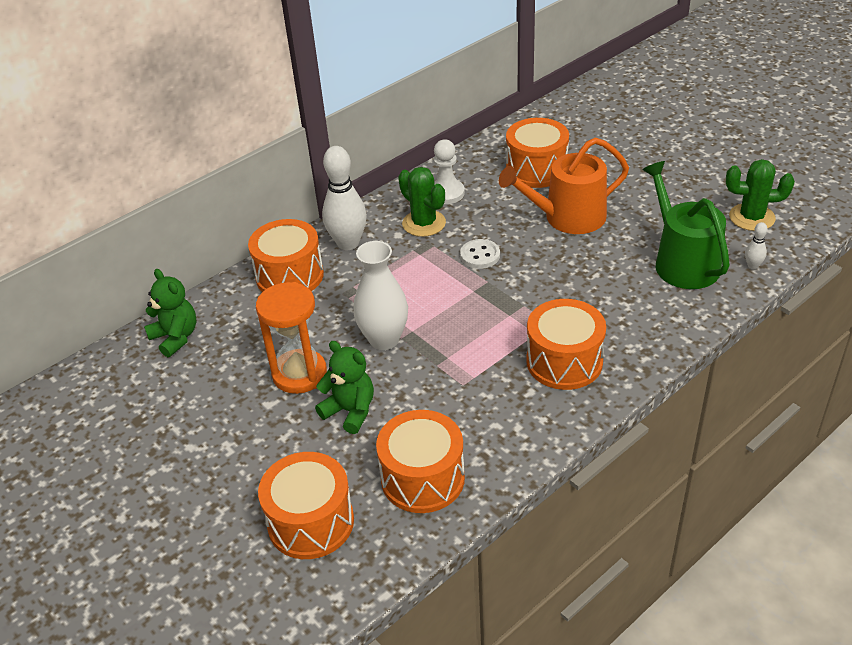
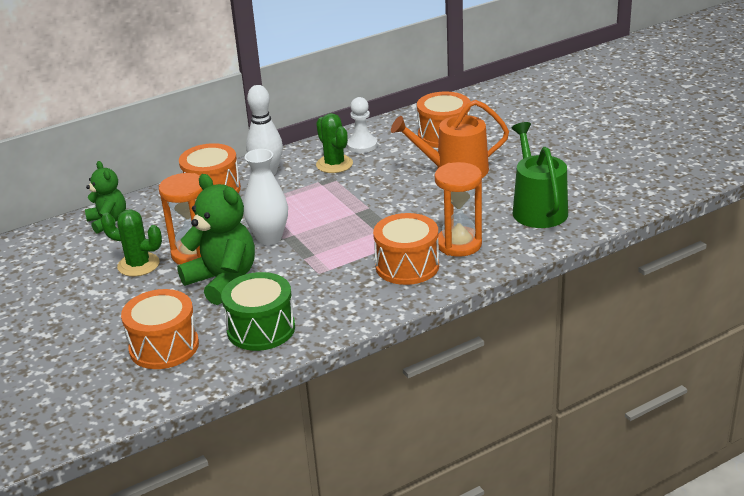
camera: 10 degrees right, 10 degrees down
(350, 411) = (223, 281): green teddy bear -> green teddy bear, size x1.63
(422, 478) = (261, 329): orange drum -> green drum
(480, 255) = (370, 190): white button -> none
(612, 323) = (459, 244): none -> orange hourglass
(752, 217) = (612, 183): green cactus -> green cactus (138, 265)
(752, 266) = (596, 216): white bowling pin -> none

